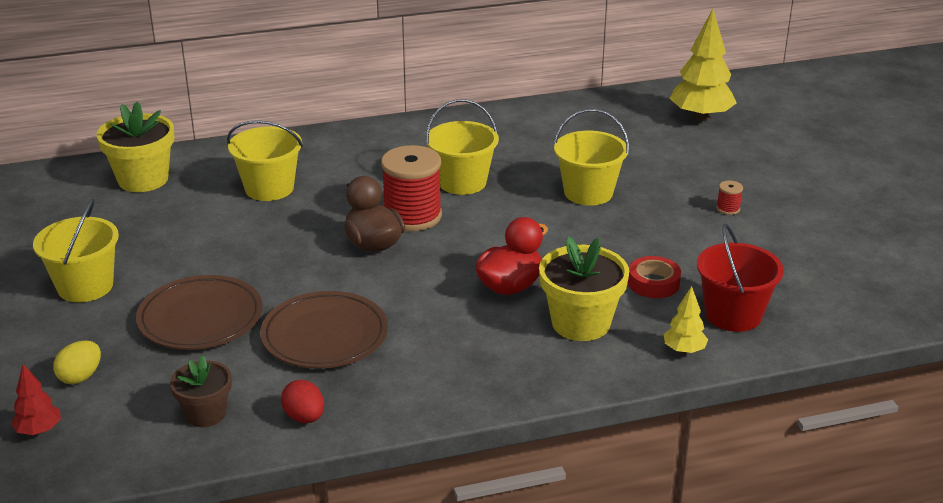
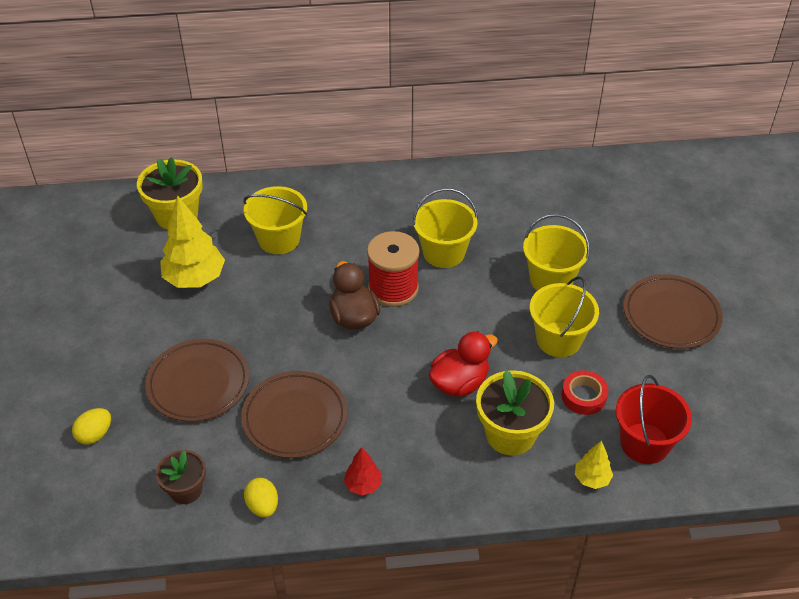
camera: 10 degrees right, 15 degrees up
(39, 430) = (55, 488): red tree -> red tree (363, 485)
(85, 286) = (112, 334): yellow bucket -> yellow bucket (558, 339)
(304, 417) = (263, 506): red egg -> yellow egg
(700, 117) = (674, 197): yellow tree -> yellow tree (195, 279)
(728, 209) = (671, 315): red spool -> brown plate

